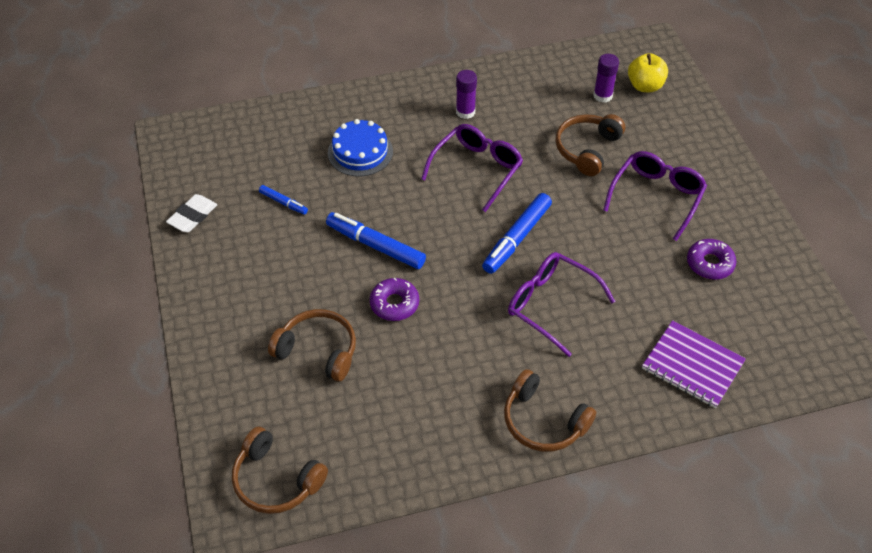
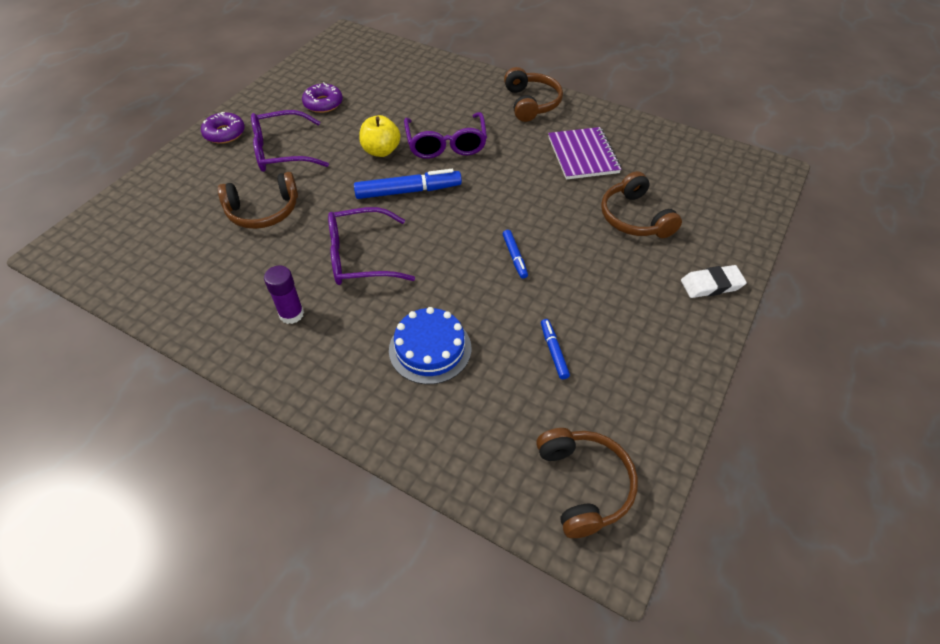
camera: 135 degrees left, 0 degrees up
(193, 216) = (656, 405): white eraser -> white eraser (711, 285)
(276, 480) = (727, 170): brown headphones -> brown headphones (584, 485)
(375, 246) = (515, 257): blue marker -> blue marker, size x0.53
(394, 304) = (547, 210): purple donut -> purple donut (224, 133)
(602, 96) = (176, 240): purple glue stick -> none
(645, 86) = (136, 223): yellow apple -> yellow apple (381, 151)
(692, 365) = (416, 76): purple notebook -> purple notebook (583, 155)

